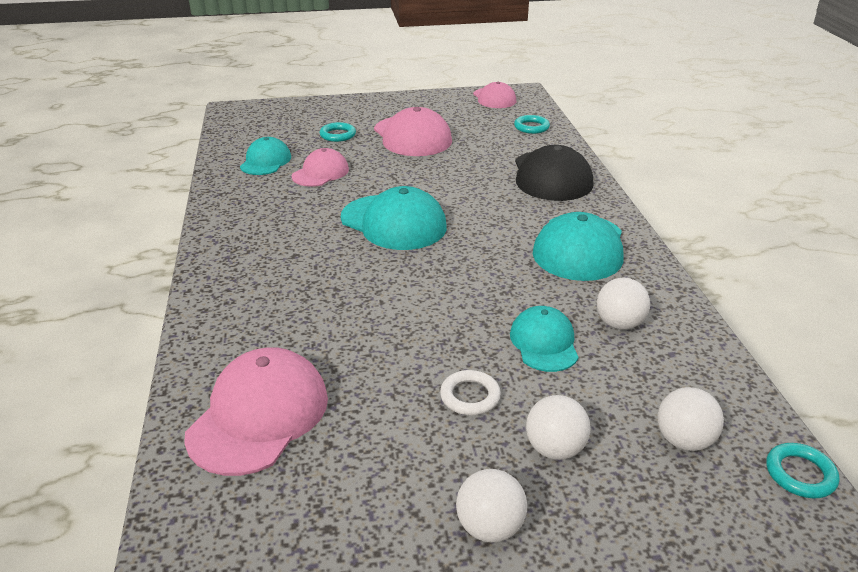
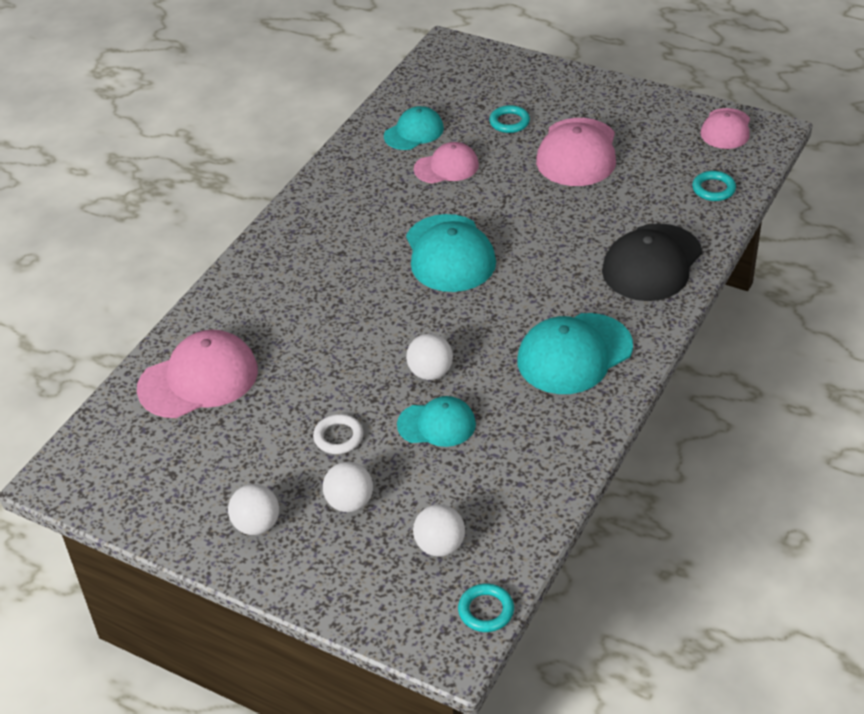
camera: 40 degrees right, 10 degrees up
(544, 343) = (437, 424): turquoise cap -> turquoise cap turned 60 degrees clockwise
(619, 324) = (513, 439): white ball -> white ball (430, 372)

